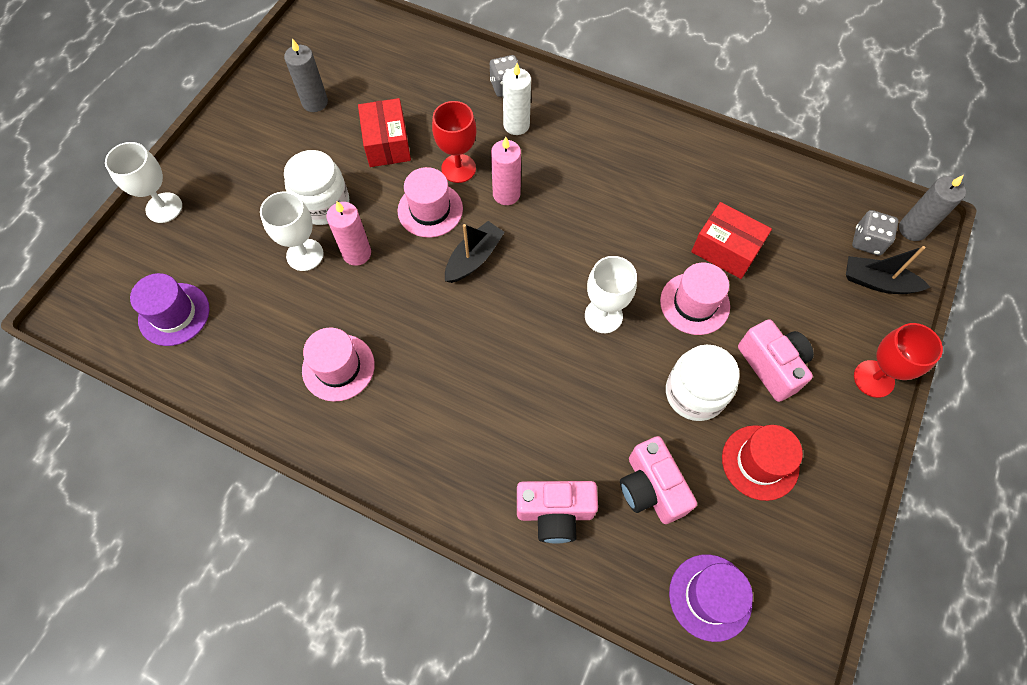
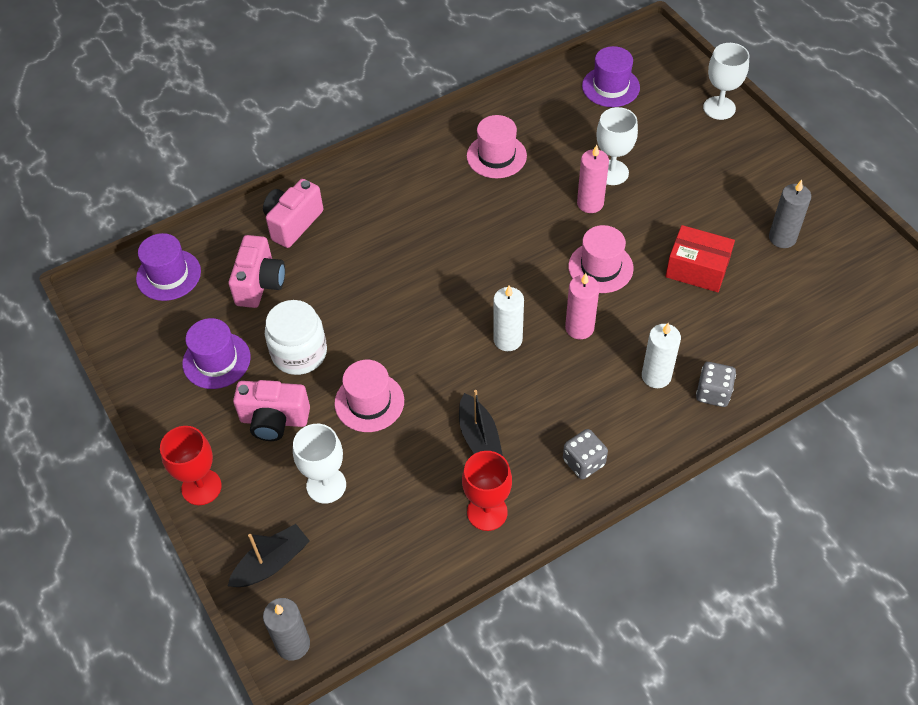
camera: 125 degrees right, 10 degrees down
(323, 204) = (656, 201): white jar -> none
(458, 168) = (633, 307): red goblet -> red goblet (487, 512)
(474, 258) = (529, 274): black boat -> black boat (479, 437)
(556, 238) = (507, 340): none -> white candle
(603, 316) = (410, 332): white goblet -> white goblet (326, 485)
(650, 488) = (260, 284): pink camera -> pink camera turned 90 degrees clockwise
(725, 249) = (399, 461): red box -> none
(760, 462) = (216, 360): red hat -> purple hat
(867, 241) = (314, 589): grey dice -> grey dice (583, 462)

